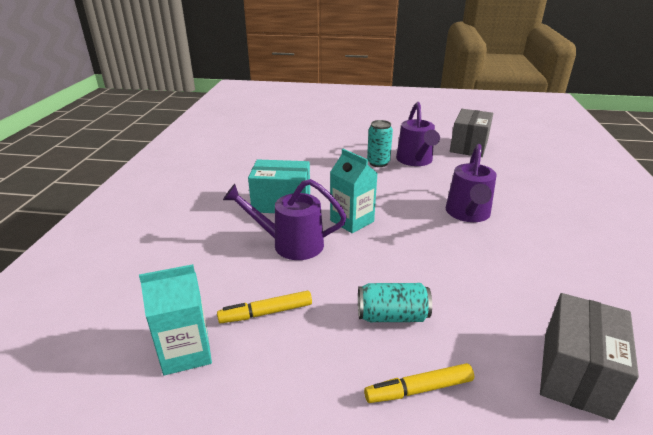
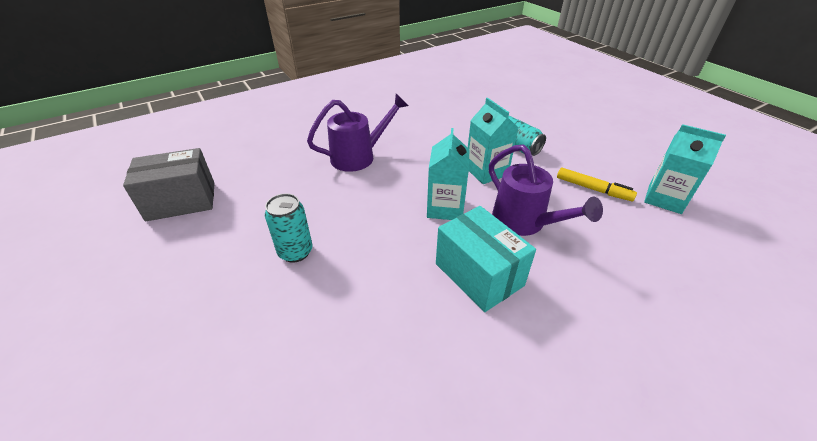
camera: 130 degrees left, 10 degrees up
(371, 265) = (486, 171): none -> turquoise carton
(415, 161) = (263, 224): purple watering can -> none
(419, 389) = (545, 124): yellow marker -> none
(576, 373) = (472, 96): grey box -> none

